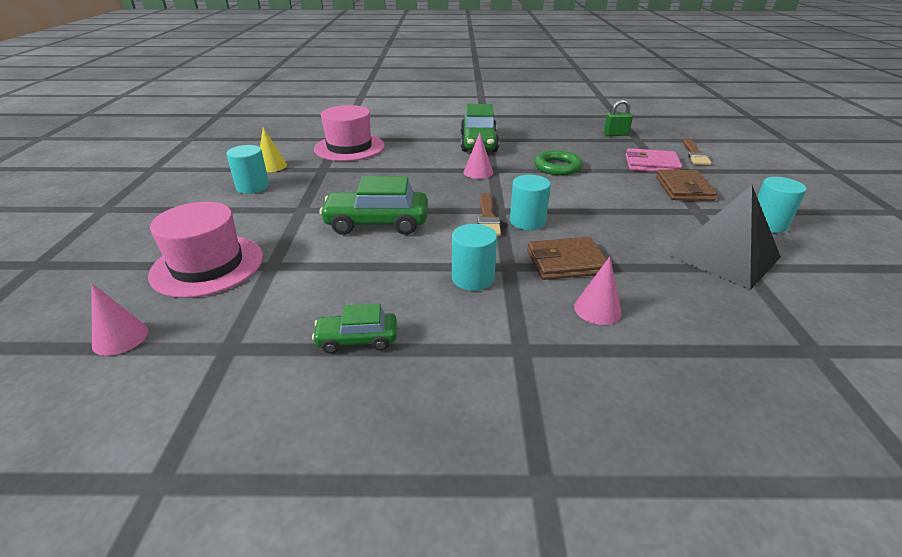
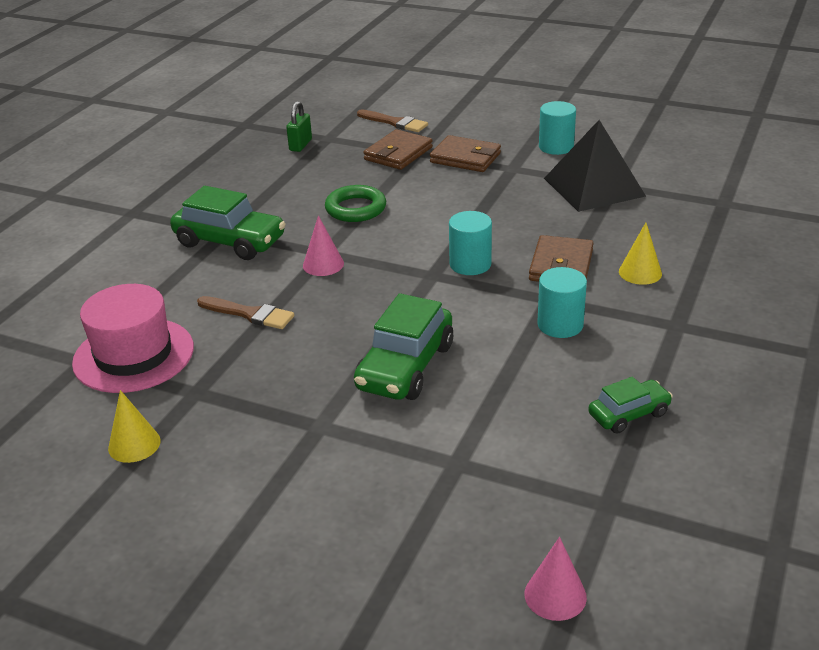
camera: 65 degrees left, 0 degrees up
(207, 265) = (425, 521): pink hat -> none
(253, 187) = (203, 470): turquoise cylinder -> none
(357, 339) = (629, 414): green car -> green car turned 135 degrees counterclockwise
(487, 218) = (445, 286): brown brush -> brown brush (249, 314)
(597, 309) = (640, 272): pink cone -> yellow cone
(651, 164) = (398, 154): pink wallet -> brown wallet

